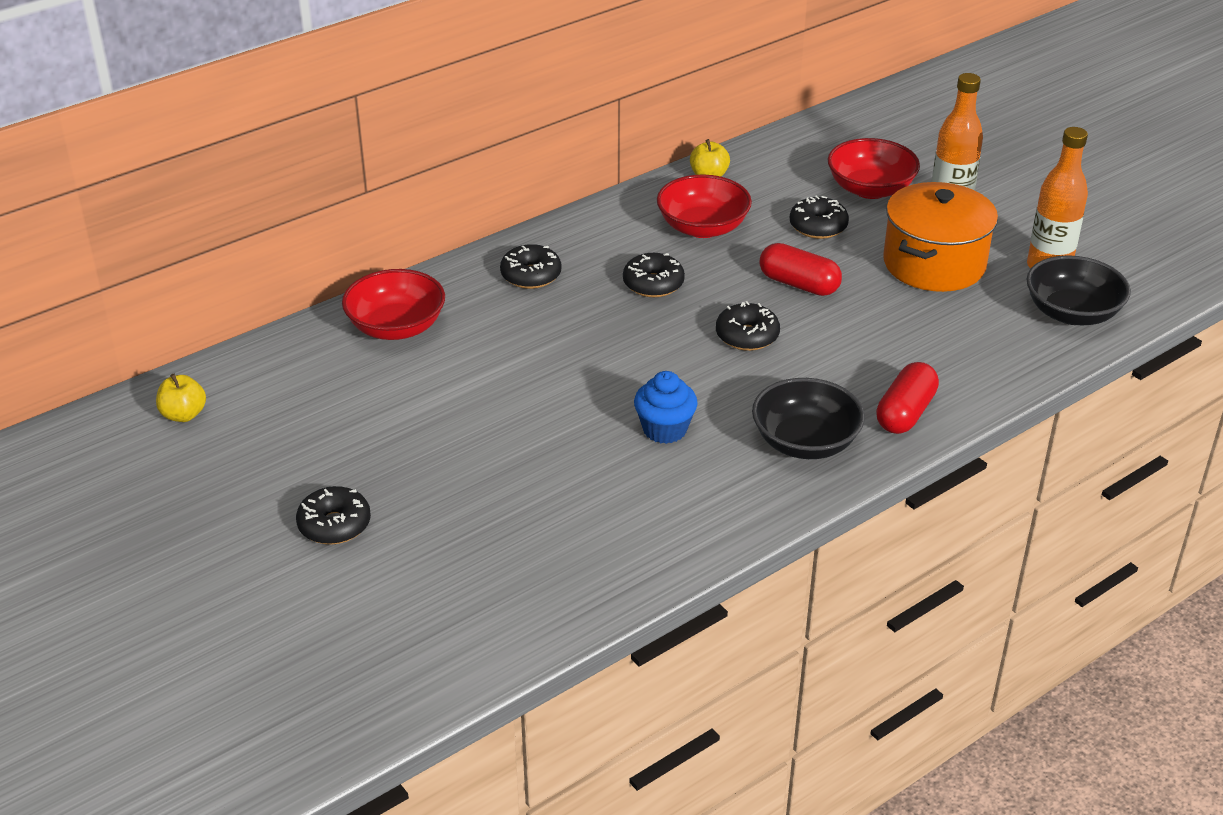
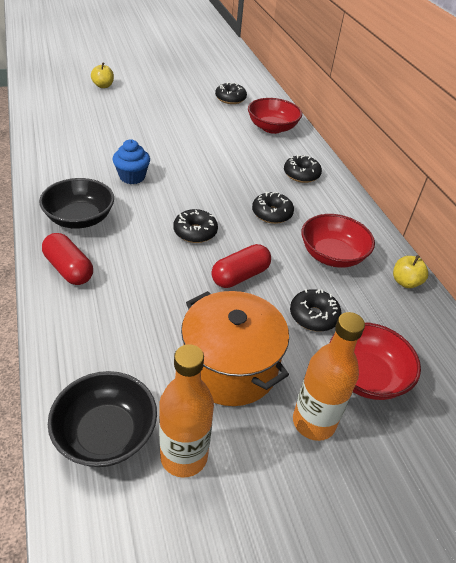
camera: 105 degrees right, 5 degrees up
(184, 415) = (235, 75): yellow apple -> yellow apple (103, 86)
(334, 525) = (140, 89): black donut -> black donut (230, 99)

